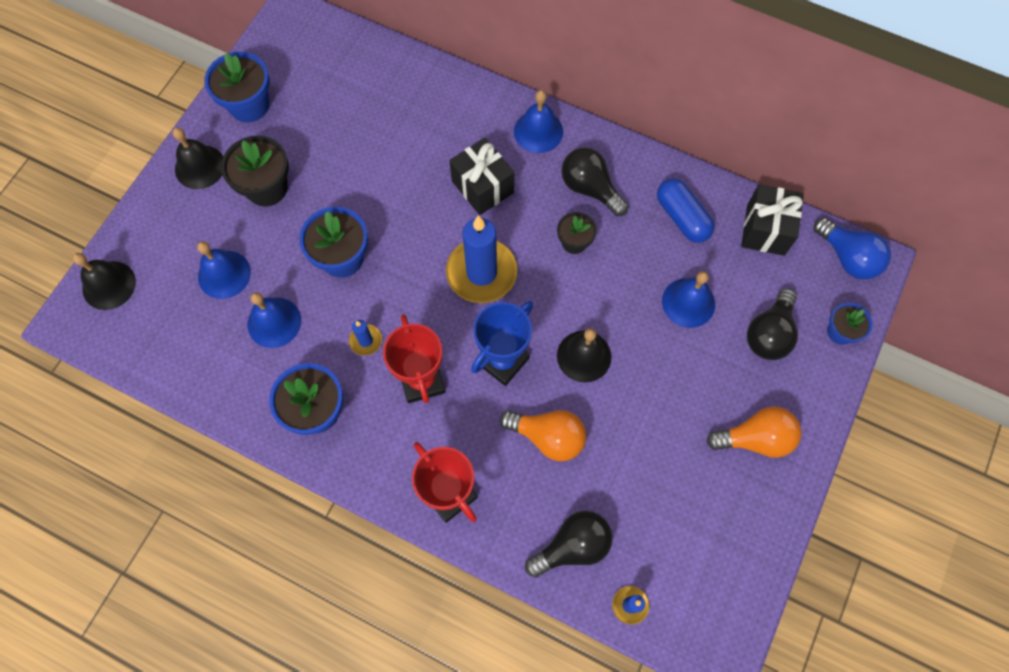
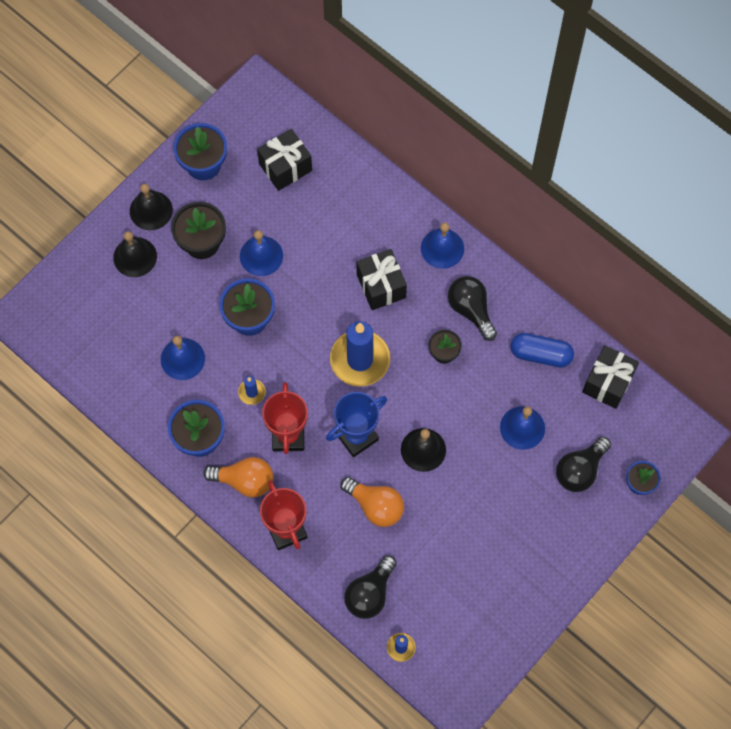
camera: 15 degrees right, 0 degrees up
(109, 285) = (58, 294): black bell -> black bell (135, 257)
(224, 274) = (151, 308): blue bell -> blue bell (261, 256)
(342, 88) = (285, 167): none -> black gift
(572, 546) = (370, 593): black light bulb -> black light bulb turned 135 degrees clockwise
(682, 217) = (540, 354): blue capsule -> blue capsule turned 60 degrees counterclockwise
(755, 438) = (539, 550): orange light bulb -> orange light bulb (244, 481)
(847, 257) = (669, 424): blue light bulb -> none

